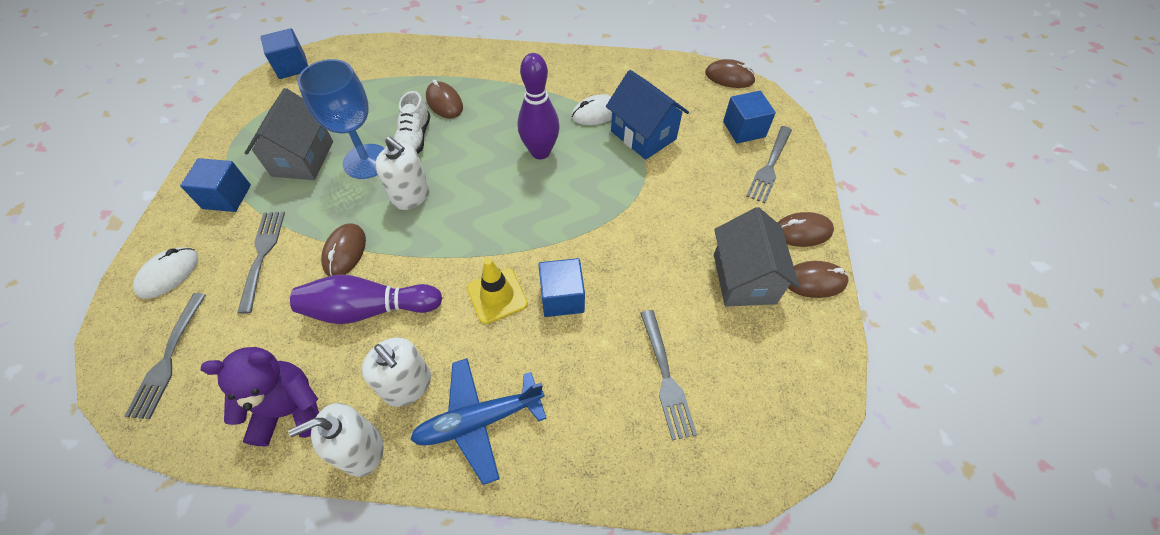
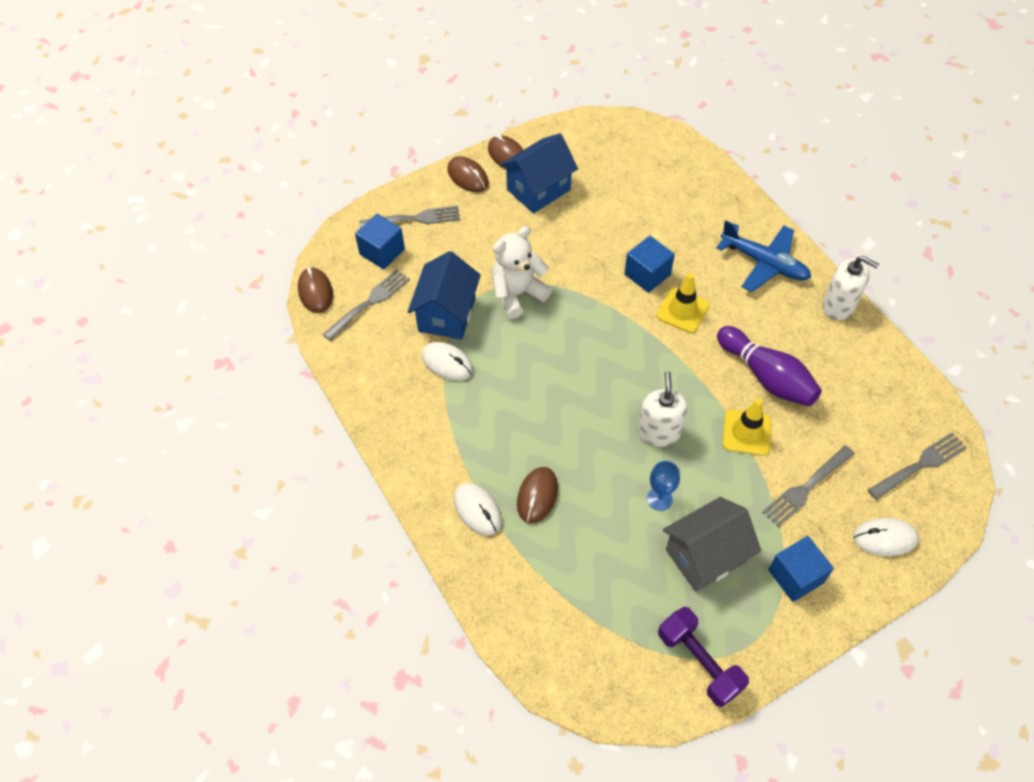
camera: 125 degrees left, 0 degrees up
(257, 112) = (699, 662): none -> purple dumbbell
(290, 410) = (862, 361): purple teddy bear -> none
(292, 66) = (615, 702): blue cube -> none
(345, 252) = (746, 433): brown mouse -> yellow traffic cone
(366, 161) = (659, 499): blue goblet -> blue goblet, size x0.50
(408, 385) = (785, 313): white soap dispenser -> none
(414, 138) = (601, 483): white shoe -> none
(468, 72) = (477, 510): none -> white mouse
(540, 152) = (530, 374): purple bowling pin -> none
(625, 188) = (517, 294): none -> white teddy bear
(665, 376) = (647, 194): grey fork -> grey fork (369, 303)
(744, 278) = (538, 189): grey house -> blue house

